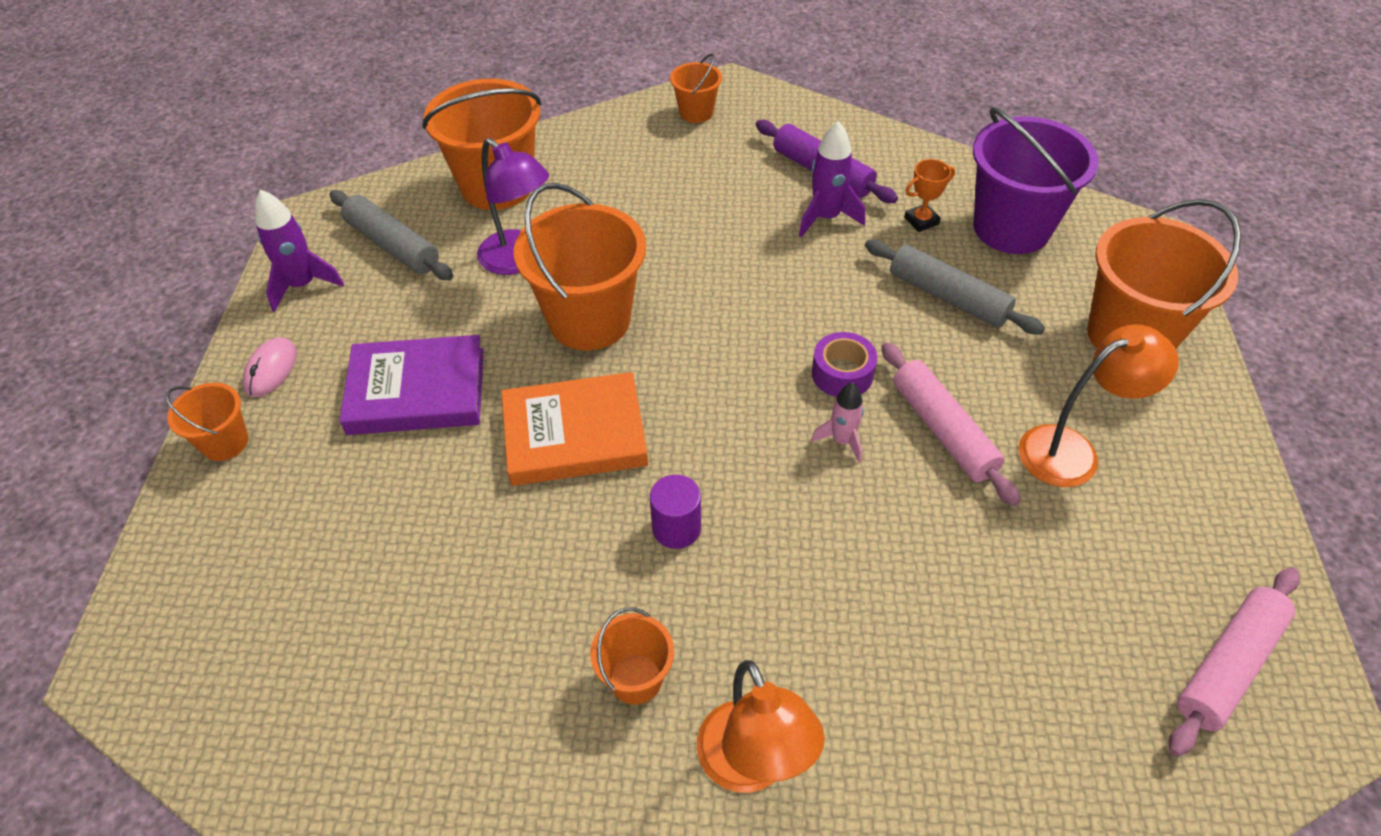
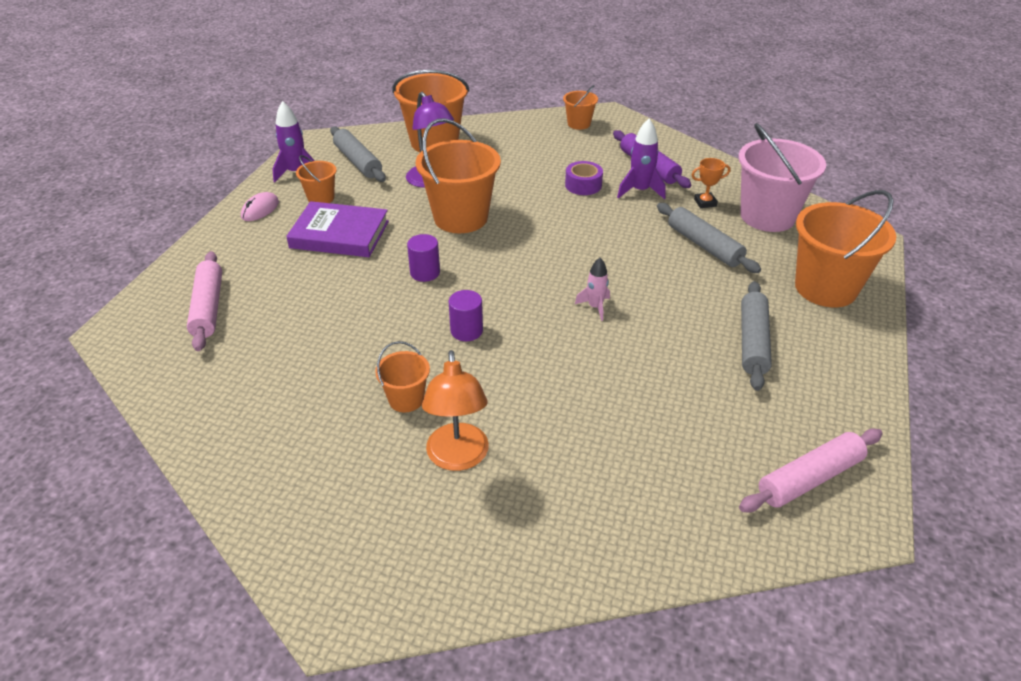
camera: 15 degrees right, 10 degrees down
(225, 442) = (219, 239): orange bucket -> orange bucket (321, 198)
(574, 434) = (425, 273): orange book -> purple cylinder
(842, 374) = (612, 273): purple tape -> purple tape (583, 185)
(943, 430) = (666, 314): pink rolling pin -> pink rolling pin (208, 307)
(1011, 228) = (767, 216): purple bucket -> pink bucket
(1072, 450) = (753, 342): orange lamp -> grey rolling pin

